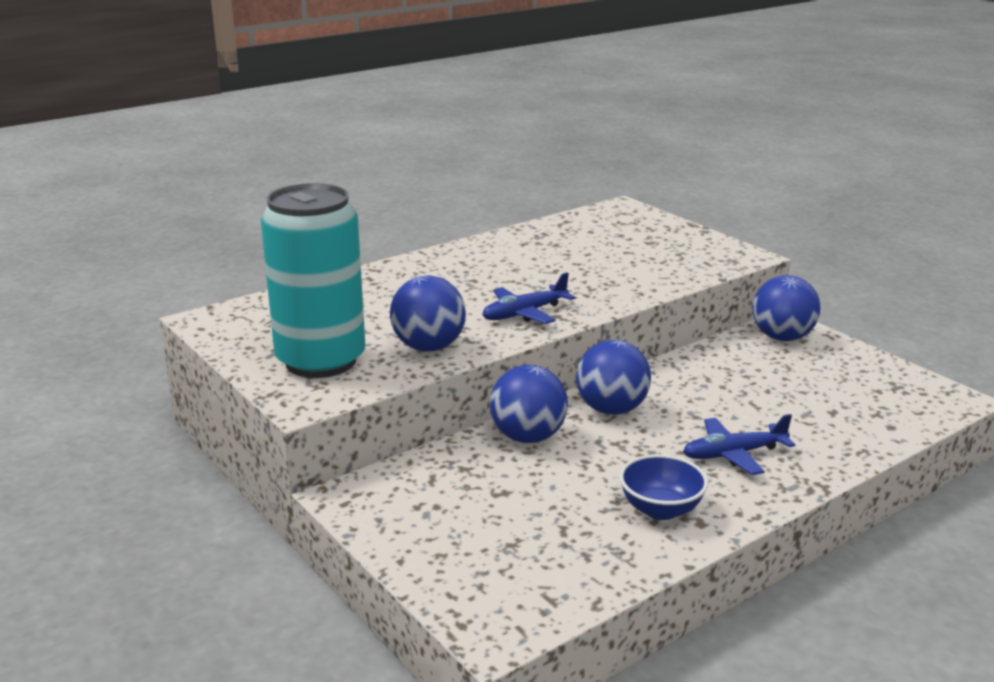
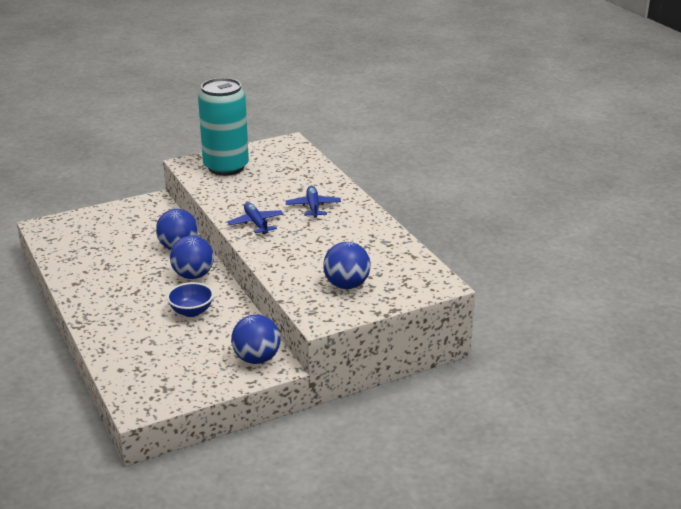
camera: 100 degrees right, 5 degrees up
(428, 347) = (227, 193): blue ball -> blue ball (346, 285)
(661, 509) = (92, 274): blue bowl -> blue bowl (191, 311)
(734, 454) = (125, 305): blue plane -> blue plane (313, 207)

